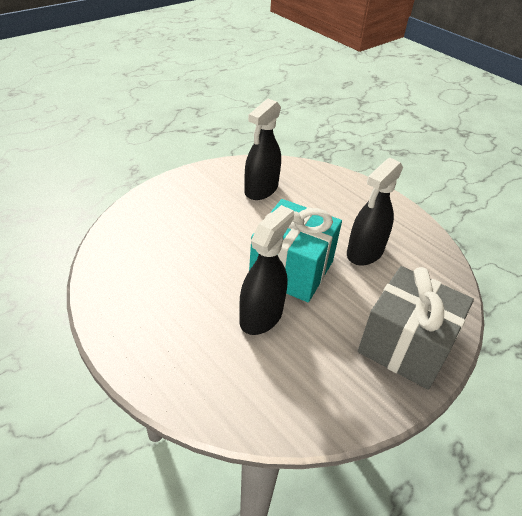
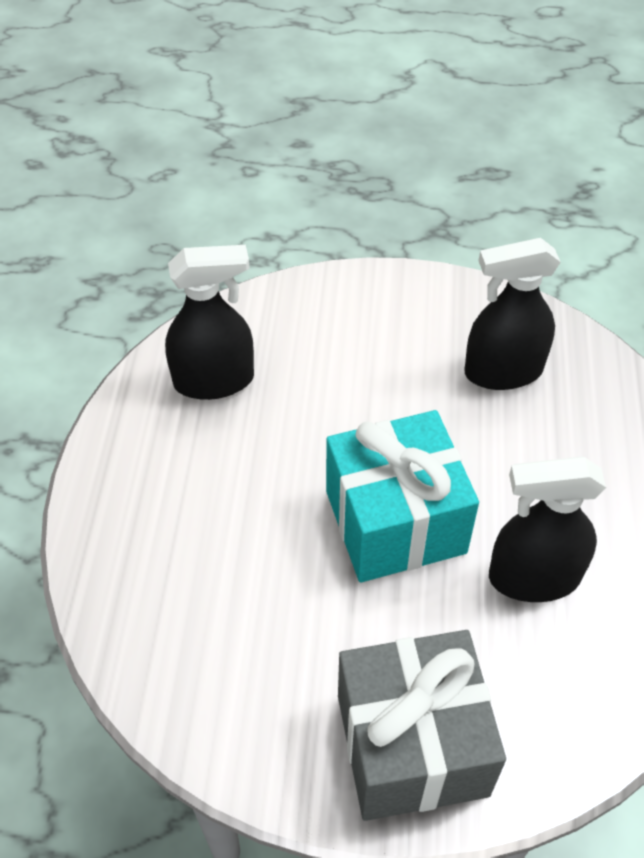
camera: 50 degrees right, 10 degrees up
(261, 316) = (282, 552): black spray bottle -> black spray bottle (214, 380)

